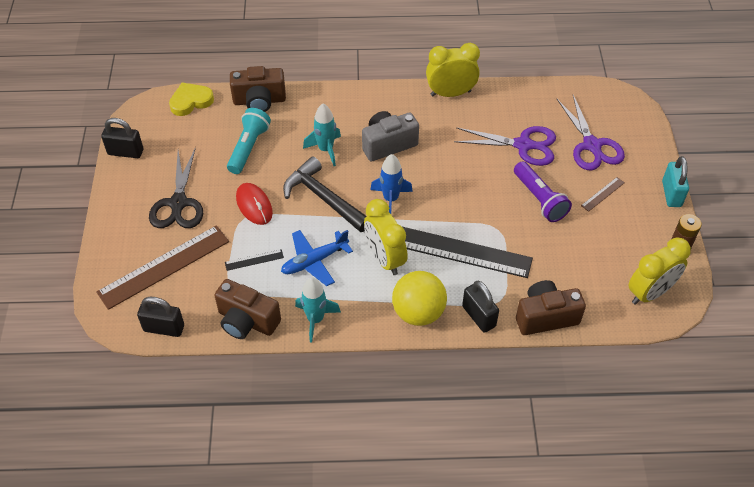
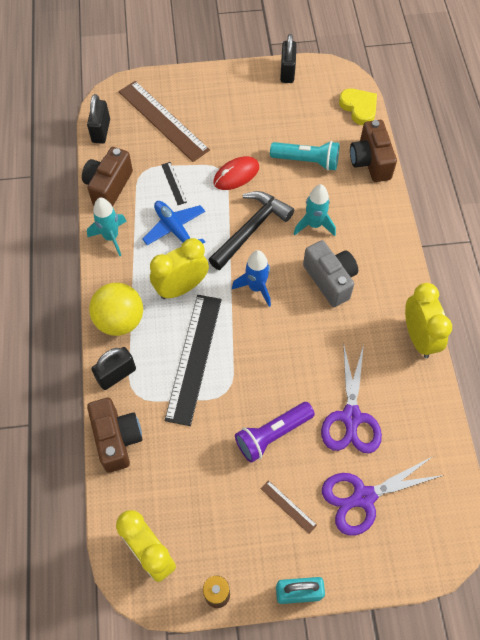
camera: 85 degrees right, 10 degrees up
(178, 203) = (233, 119): black scissors -> none

